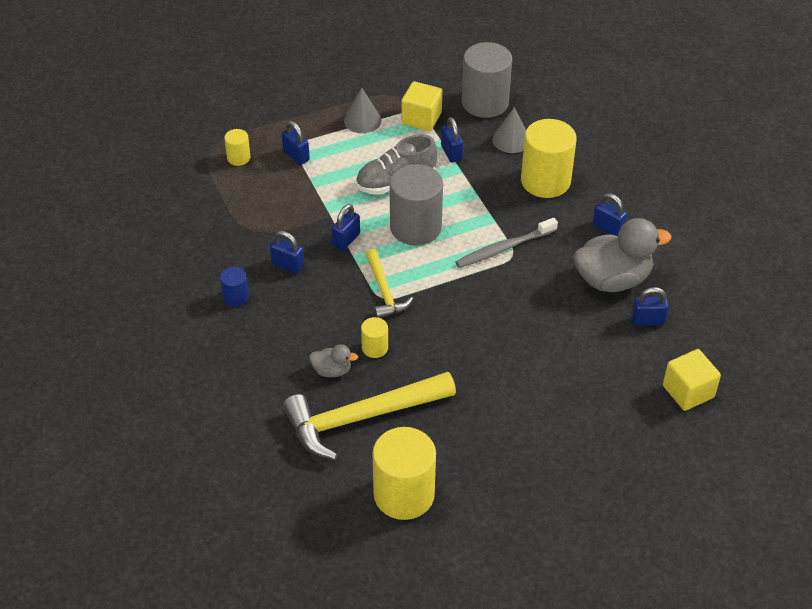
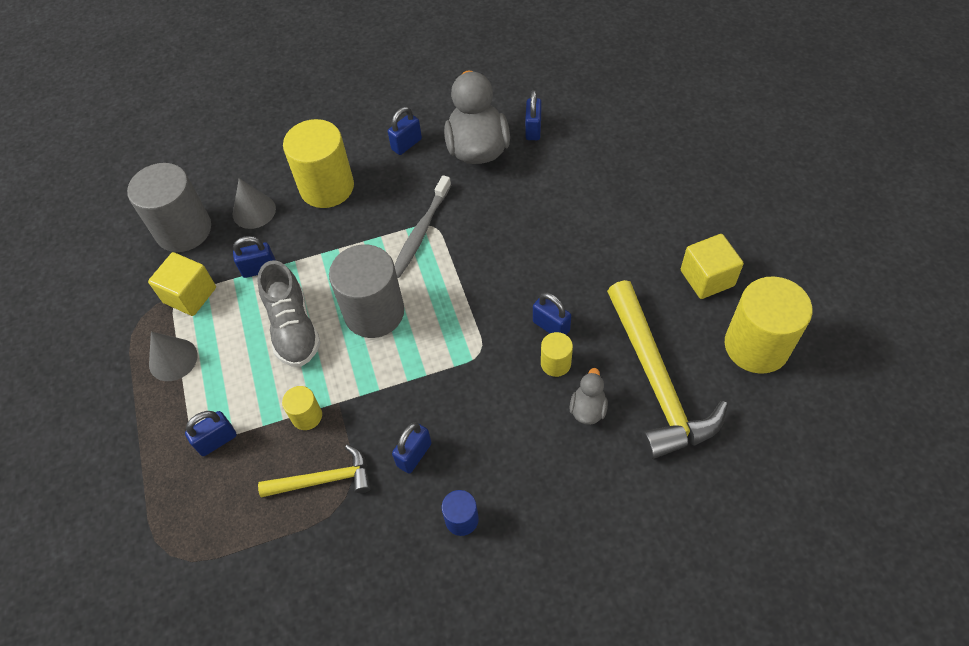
camera: 80 degrees left, 10 degrees up
(238, 158) = (200, 516): yellow cylinder -> yellow cylinder (307, 416)
(346, 240) = (381, 386): blue padlock -> blue padlock (551, 326)
(384, 291) = (470, 350): yellow hammer -> yellow hammer (324, 480)
(503, 248) = (421, 232): grey toothbrush -> grey toothbrush turned 45 degrees clockwise
(688, 391) = (620, 112): yellow cube -> yellow cube (707, 278)

